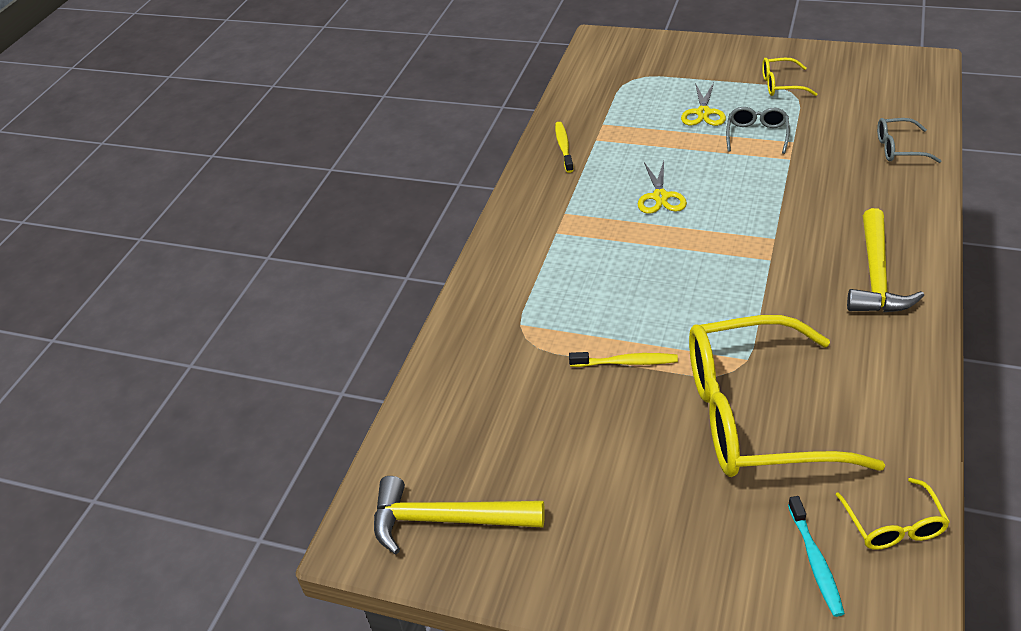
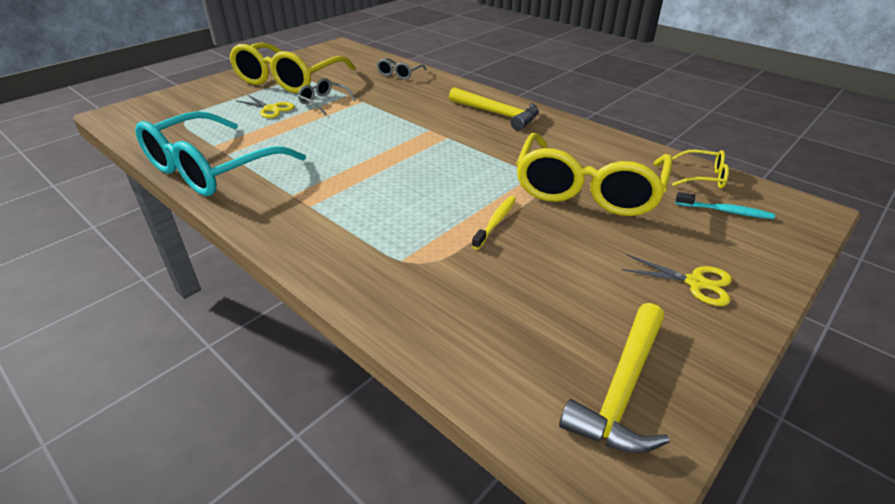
camera: 70 degrees left, 5 degrees down
(563, 147) = (211, 169): yellow toothbrush -> turquoise glasses
(660, 197) = (334, 151): yellow scissors -> yellow scissors (695, 283)
(780, 85) = (288, 80): yellow glasses -> yellow glasses, size x2.33

